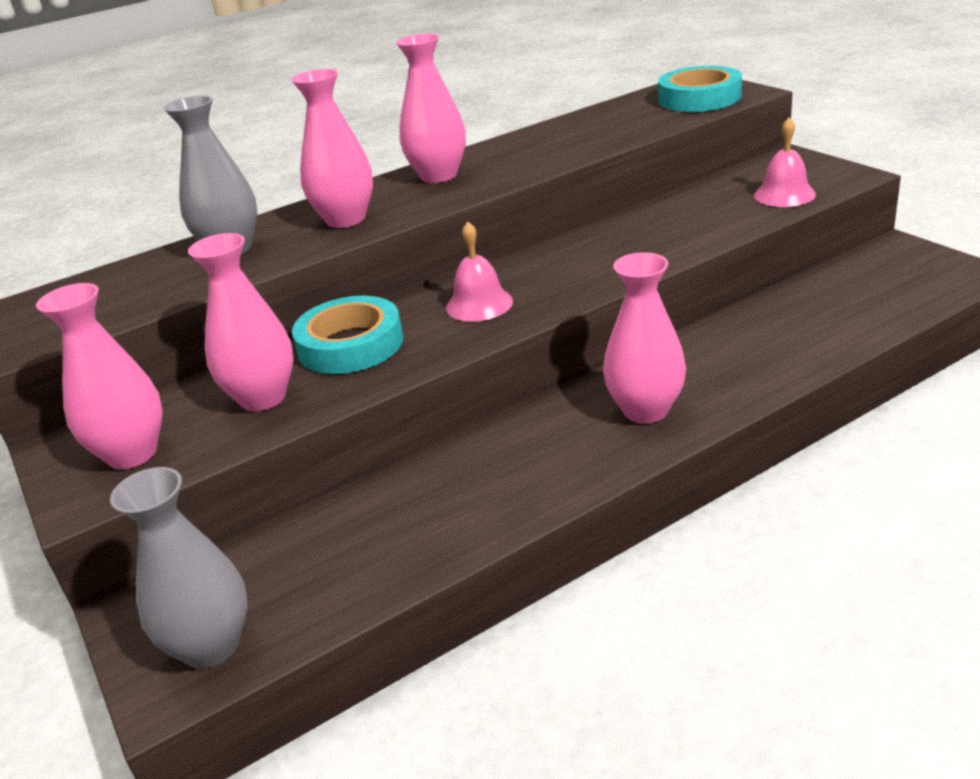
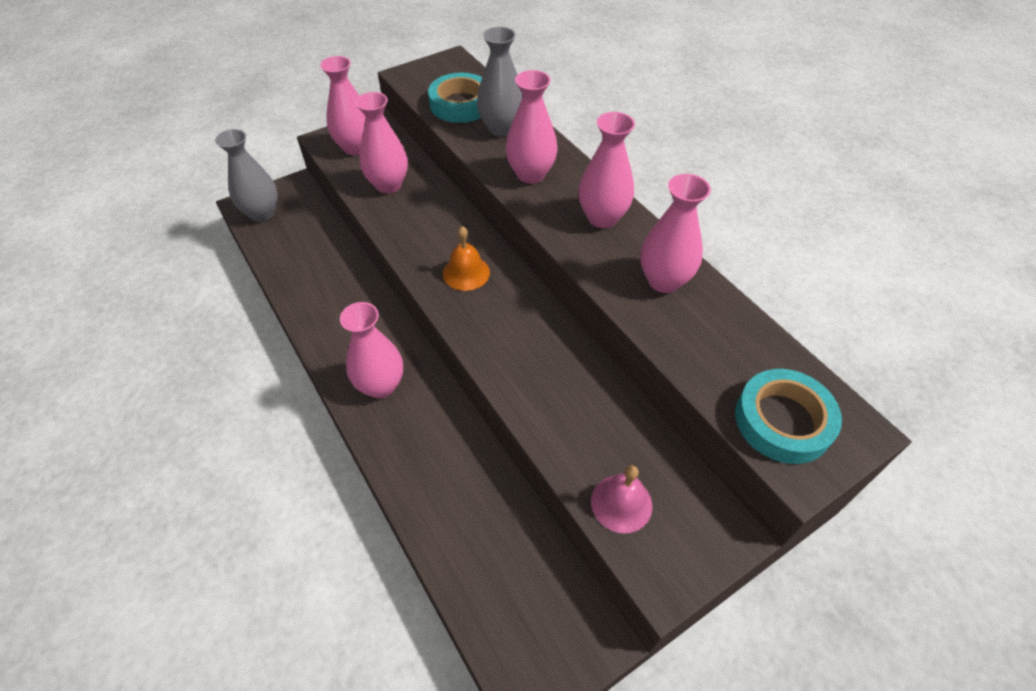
camera: 85 degrees right, 20 degrees up
(350, 345) = (434, 214): turquoise tape -> turquoise tape (460, 104)
(479, 304) = (466, 273): pink bell -> orange bell
(540, 143) = (664, 281): none -> pink vase

